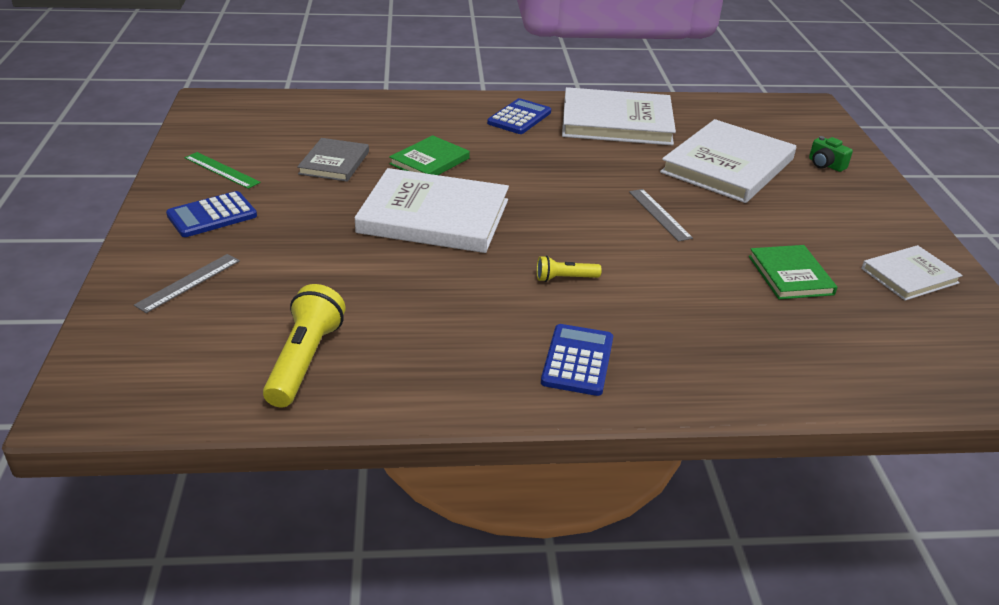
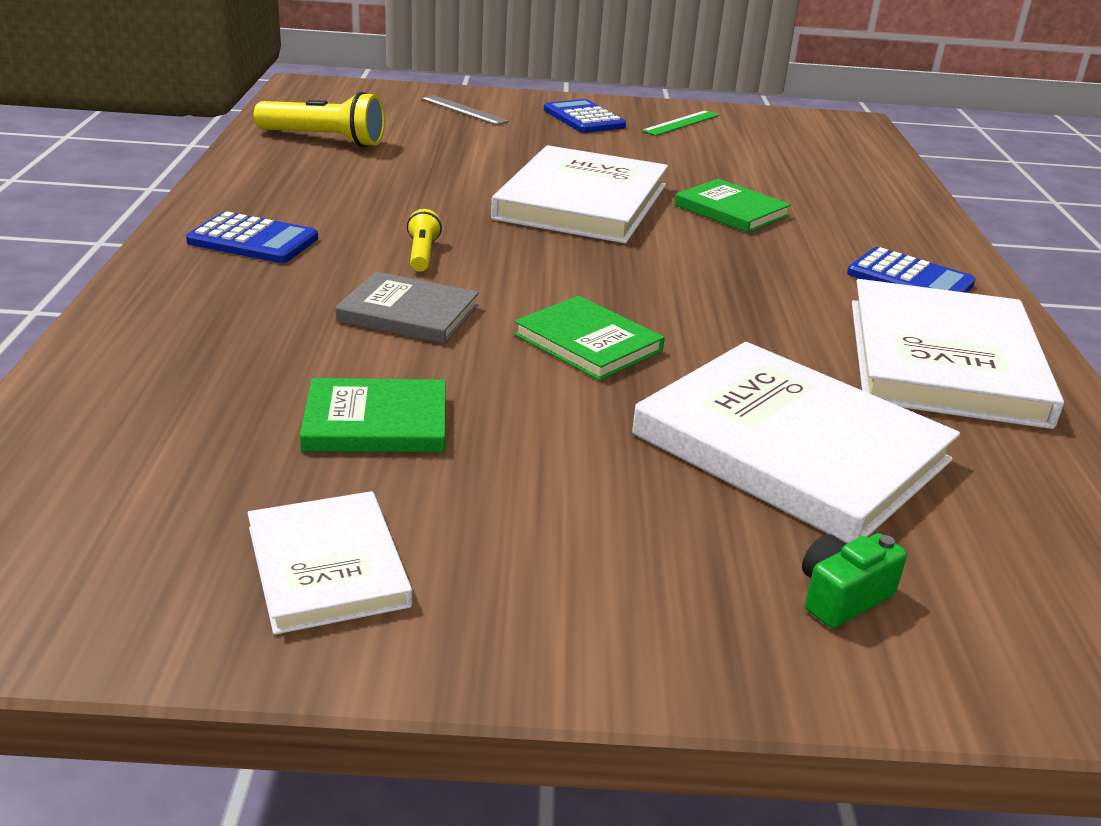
camera: 95 degrees right, 5 degrees down
(334, 163) = (712, 165): grey book -> grey book (408, 313)
(659, 214) = (588, 343): grey ruler -> green book

